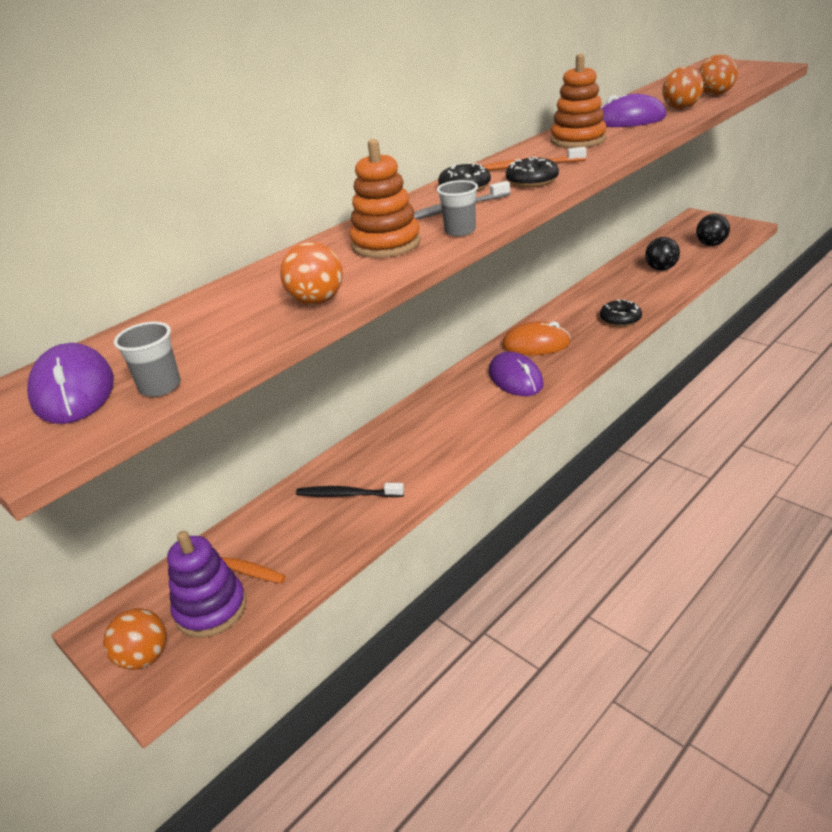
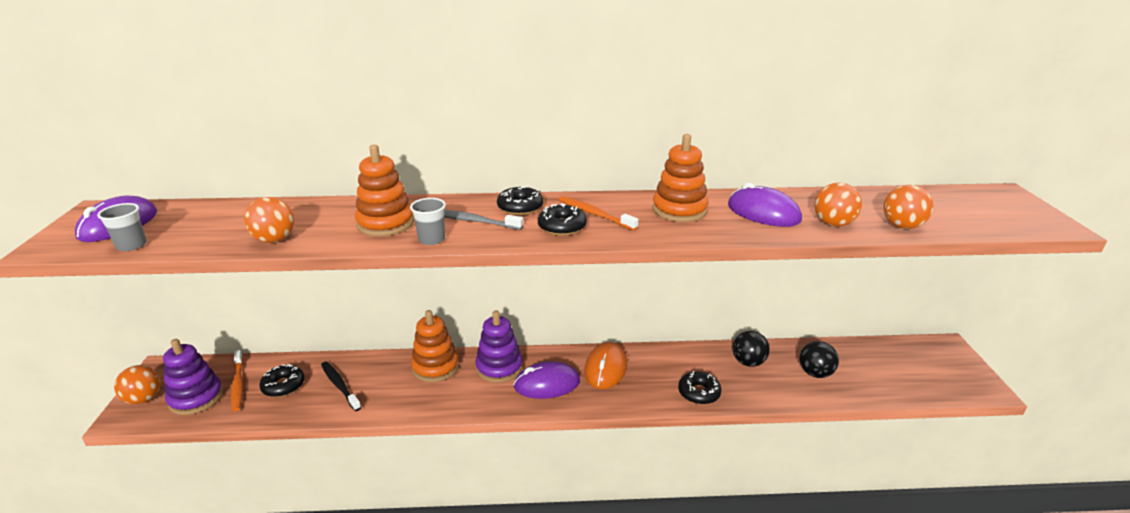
camera: 40 degrees right, 5 degrees down
(290, 533) = (283, 386): none -> black donut
(406, 426) = (435, 367): none -> orange stacking toy
(458, 393) = (499, 367): none -> purple stacking toy
(515, 378) = (547, 384): purple mouse -> purple mouse turned 60 degrees clockwise
(536, 344) = (605, 368): orange mouse -> orange mouse turned 60 degrees clockwise
(710, 244) = (907, 381): black ball -> black ball (748, 362)

